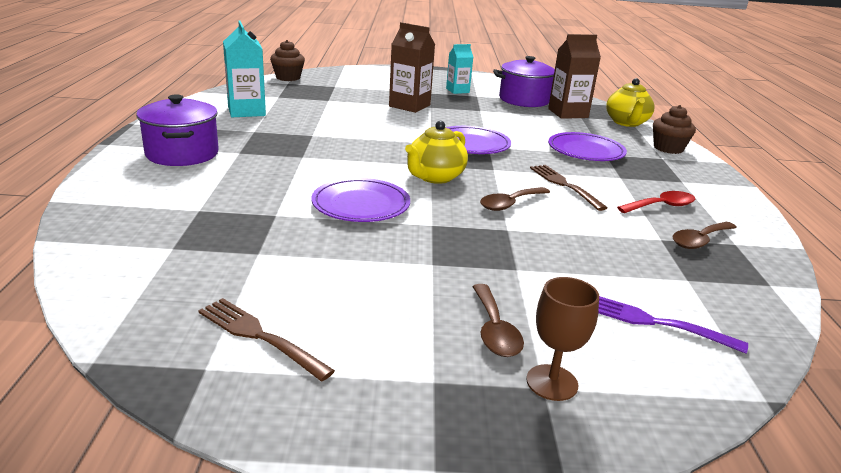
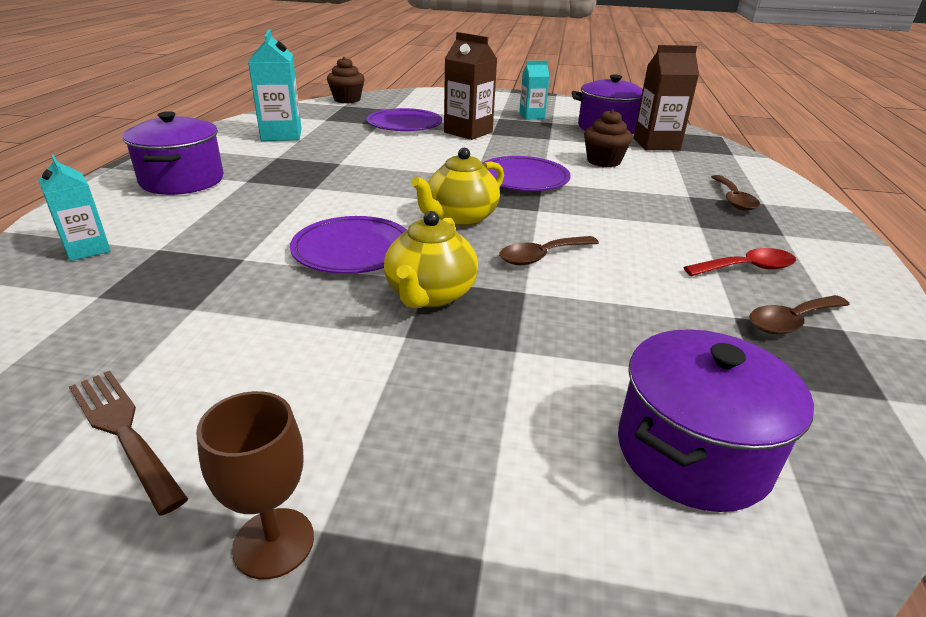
camera: 10 degrees right, 5 degrees up
(137, 212) = (87, 249): none -> turquoise carton
(494, 330) = (447, 447): brown spoon -> brown spoon (733, 199)
(552, 382) = (498, 549): brown goblet -> brown goblet (273, 542)
(565, 185) = (623, 234): brown fork -> none
(586, 151) = (664, 190): purple plate -> purple plate (404, 124)
(626, 123) = (728, 157): yellow teapot -> yellow teapot (430, 295)
(655, 322) = (692, 452): purple fork -> purple pot
(668, 148) = (775, 190): brown cupcake -> brown cupcake (603, 161)

